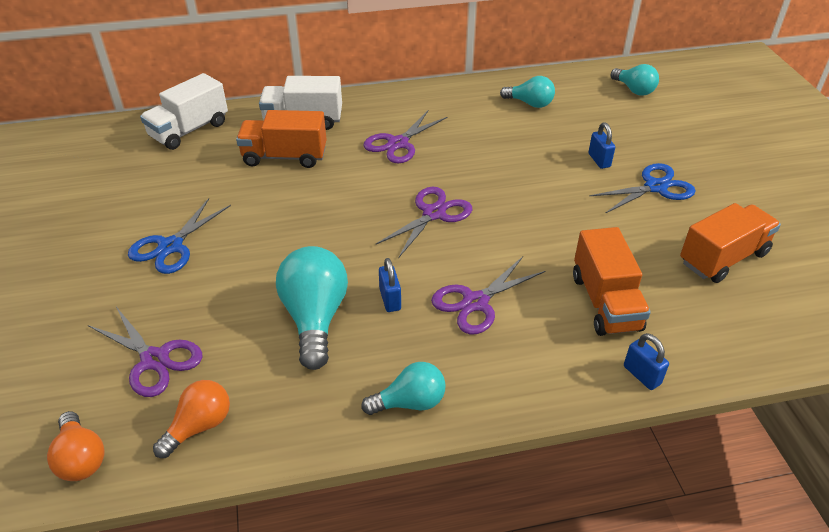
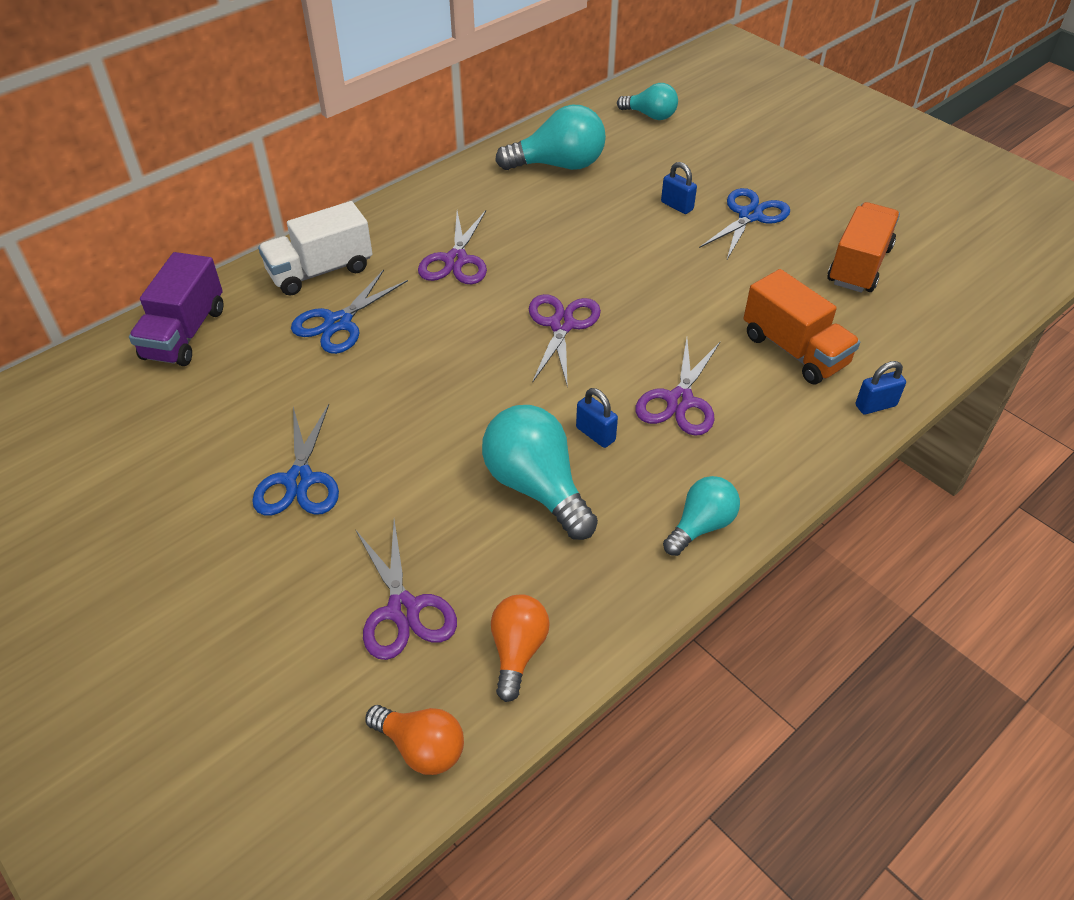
camera: 30 degrees left, 5 degrees up
(154, 360) = (403, 610): purple scissors -> purple scissors turned 60 degrees clockwise
(189, 130) = (184, 333): white truck -> purple truck
(285, 157) = (338, 323): orange truck -> blue scissors
(530, 103) = (558, 165): turquoise light bulb -> turquoise light bulb, size x1.64
(641, 375) = (875, 405): blue padlock -> blue padlock turned 45 degrees counterclockwise

